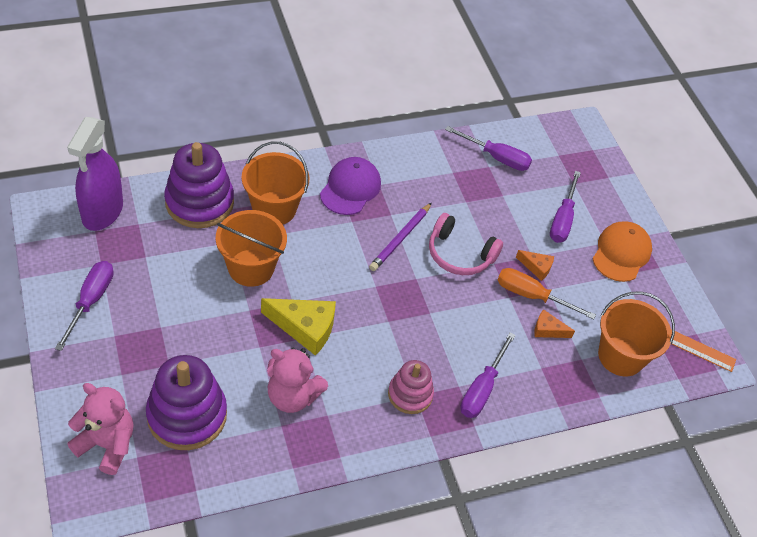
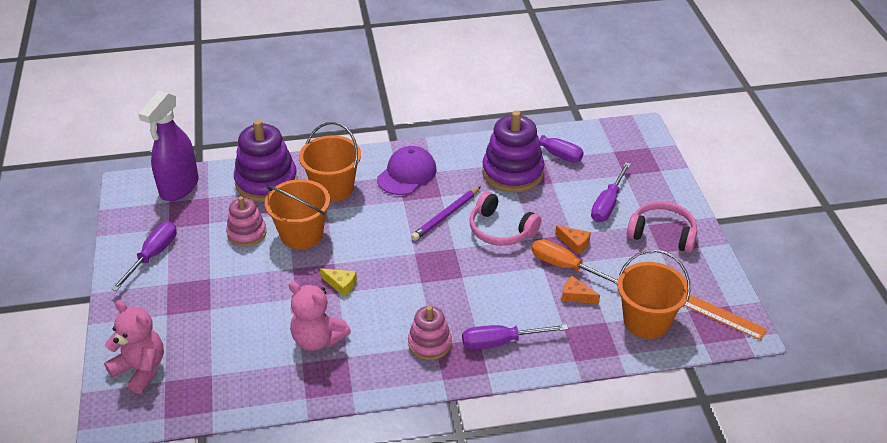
camera: 15 degrees right, 10 degrees down
(187, 415) = (217, 350): purple stacking toy -> purple stacking toy (512, 172)
(190, 268) = (247, 233): none -> pink stacking toy
(305, 328) = (341, 284): yellow cheese -> yellow cheese, size x0.53
(482, 389) = (501, 342): purple screwdriver -> purple screwdriver turned 45 degrees clockwise
(621, 253) = (662, 234): orange cap -> pink headphones

